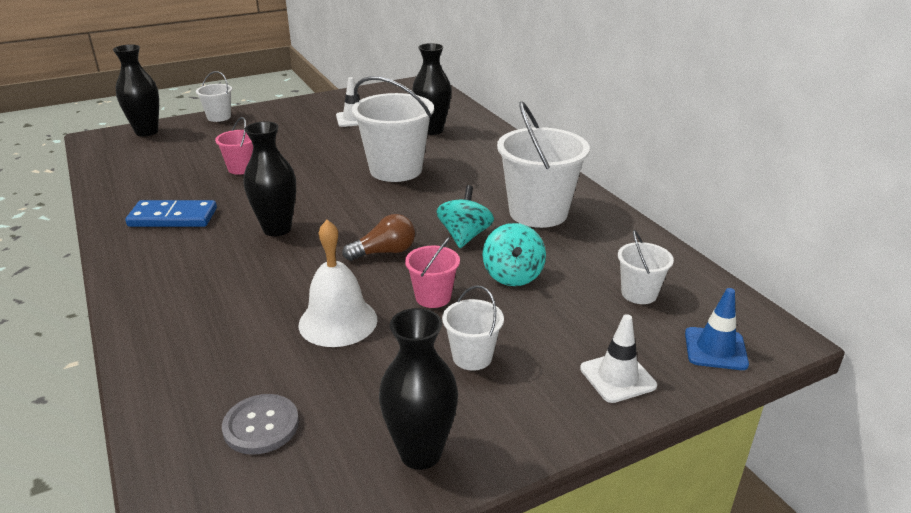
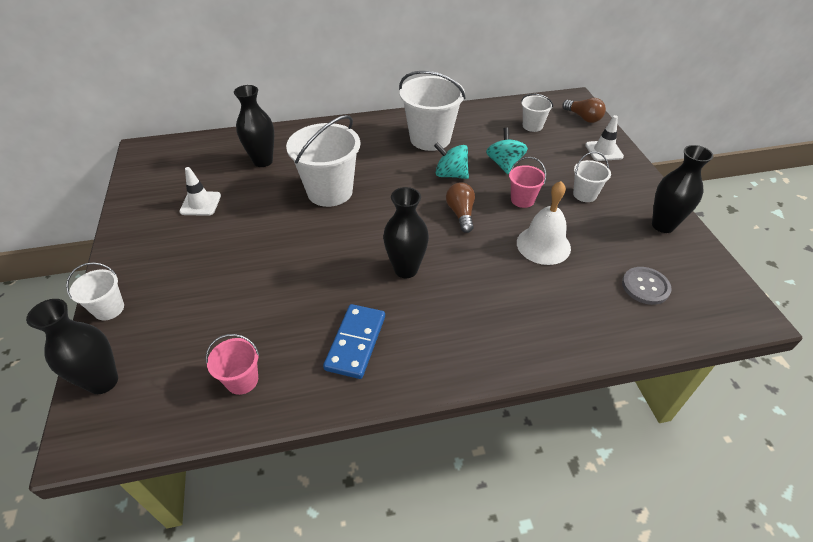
camera: 75 degrees left, 15 degrees up
(241, 168) = (269, 290): pink bucket -> pink bucket (242, 380)
(513, 275) = (504, 164): turquoise spinning top -> turquoise spinning top turned 105 degrees counterclockwise
(715, 349) = (583, 117): blue traffic cone -> brown light bulb

